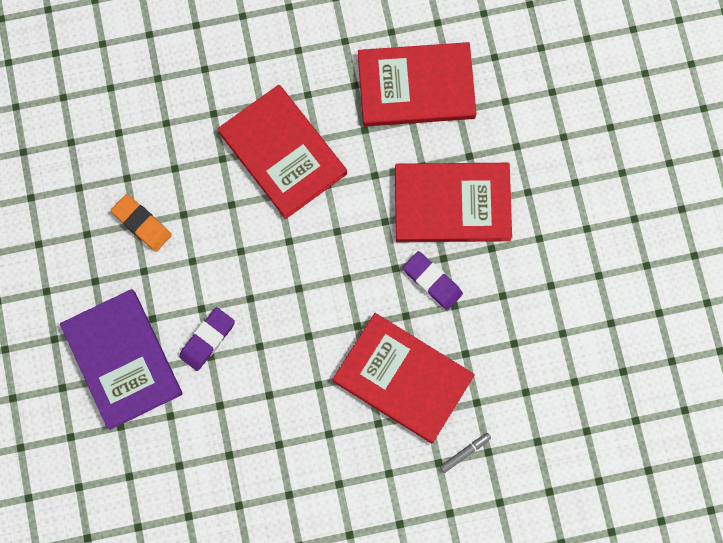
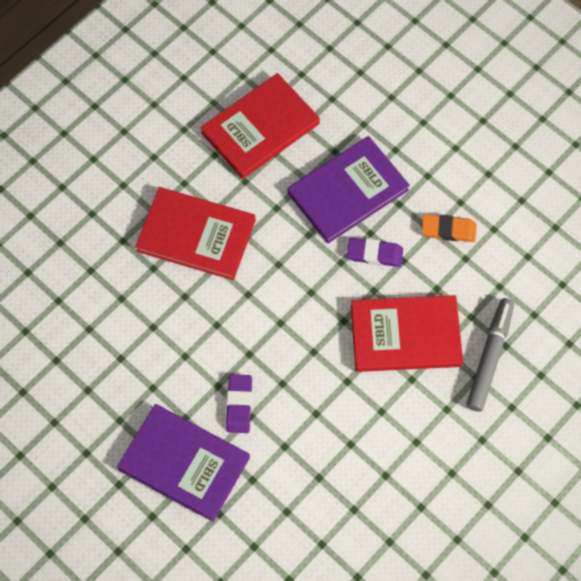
camera: 35 degrees left, 10 degrees down
(142, 224) = (126, 354): orange eraser -> orange eraser (448, 230)
(452, 204) = (348, 191): red book -> purple book
(465, 453) = (490, 357): grey marker -> grey marker, size x2.27

